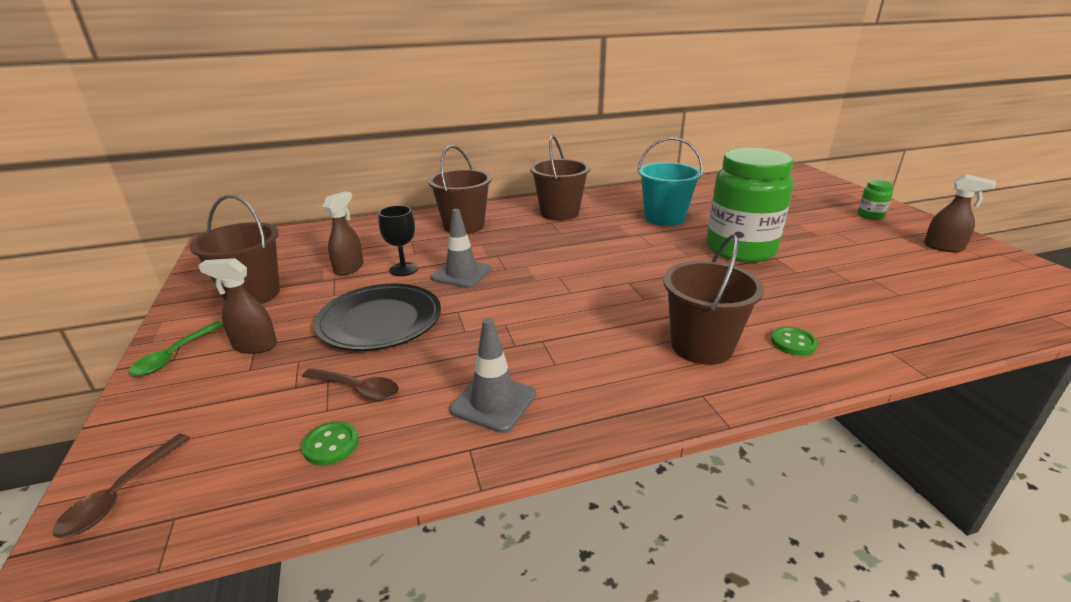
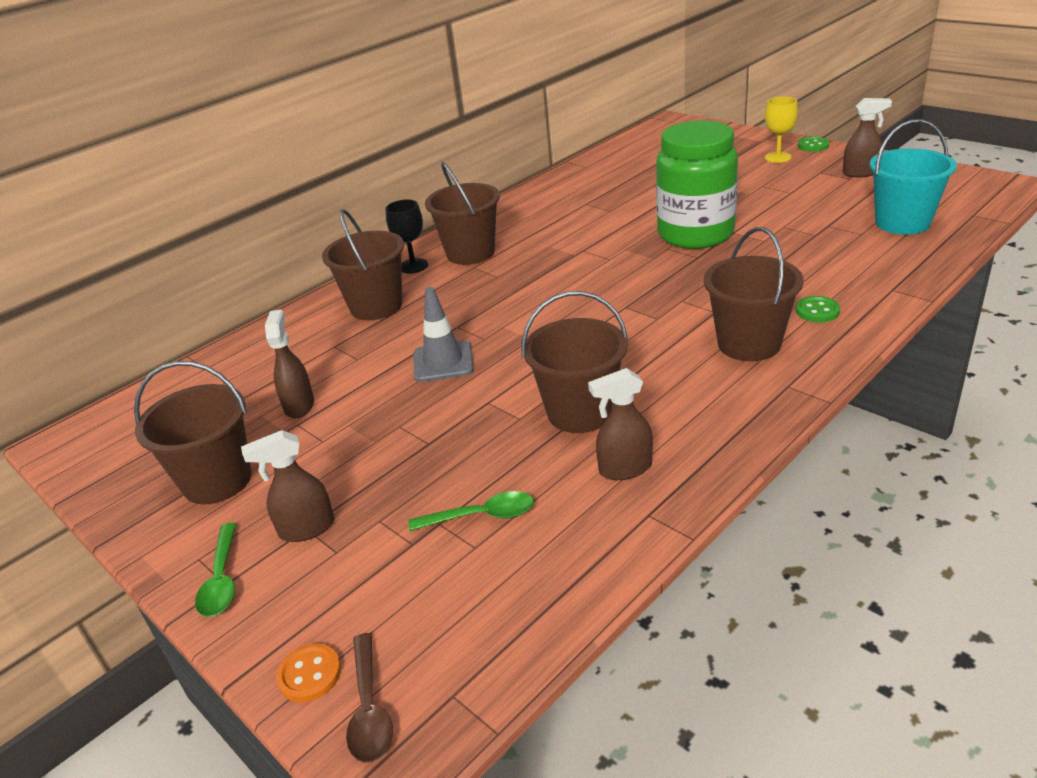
camera: 25 degrees left, 5 degrees up
(128, 446) = (309, 674): none -> orange button
(331, 445) = (520, 571): green button -> green button (813, 146)
(358, 389) = (481, 516): brown spoon -> green spoon
(380, 321) = (416, 445): black plate -> none
(403, 269) = (369, 382): black goblet -> black goblet (413, 266)
(493, 402) = (624, 469): grey traffic cone -> brown spray bottle
(510, 344) = (580, 412): none -> brown bucket
(664, 218) = (589, 222): turquoise bucket -> turquoise bucket (902, 223)
(870, 216) = (778, 157): green jar -> yellow goblet

